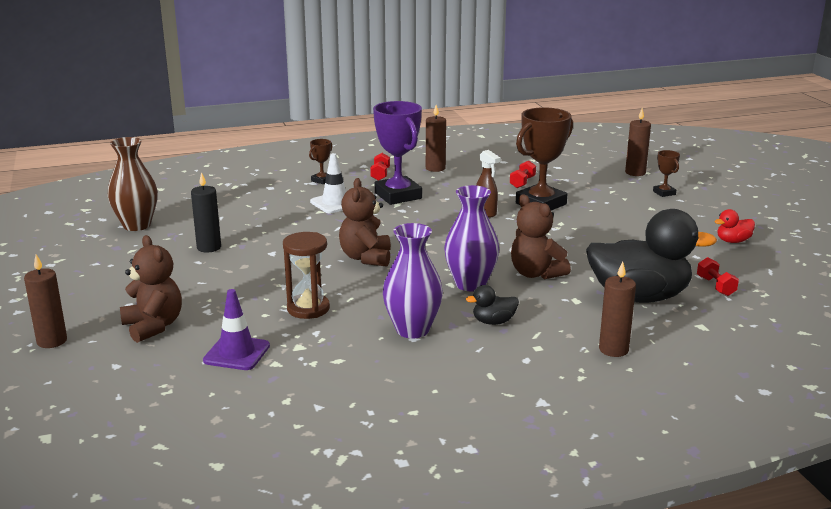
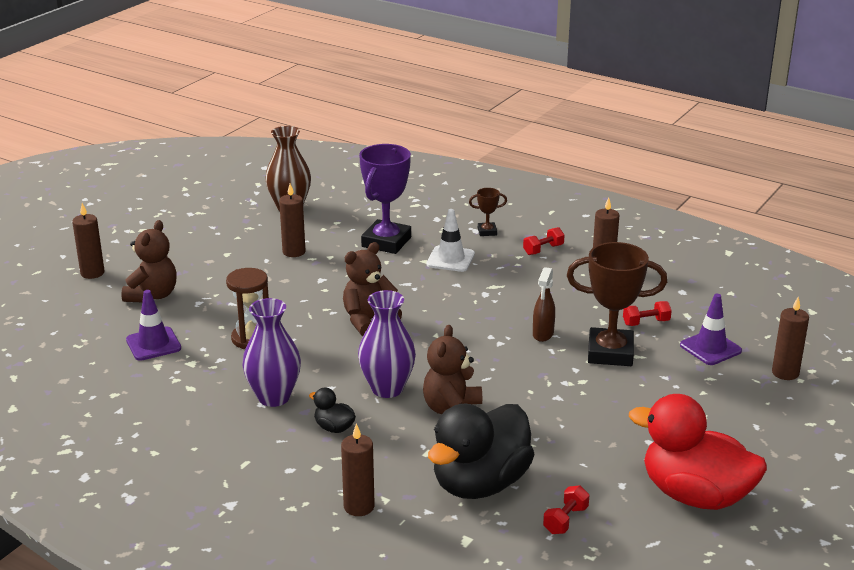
camera: 50 degrees right, 5 degrees up
(209, 247) = (294, 252): black candle -> brown candle
(398, 195) = (512, 278): purple trophy -> purple trophy (386, 242)
(579, 179) = (710, 348): none -> purple traffic cone
(639, 297) = (480, 483): black duck -> black duck turned 75 degrees clockwise
(664, 193) = (758, 410): brown trophy -> none
(733, 241) = (695, 495): red duck -> red duck, size x2.38

